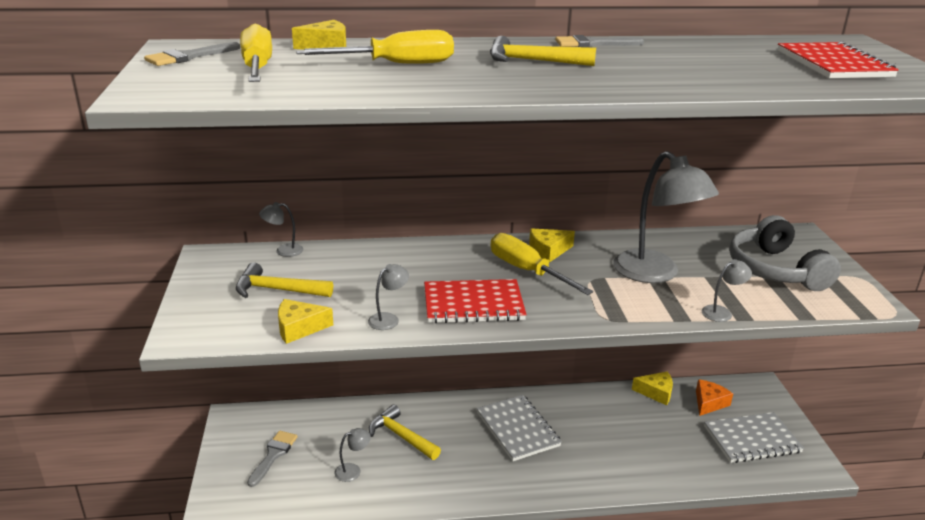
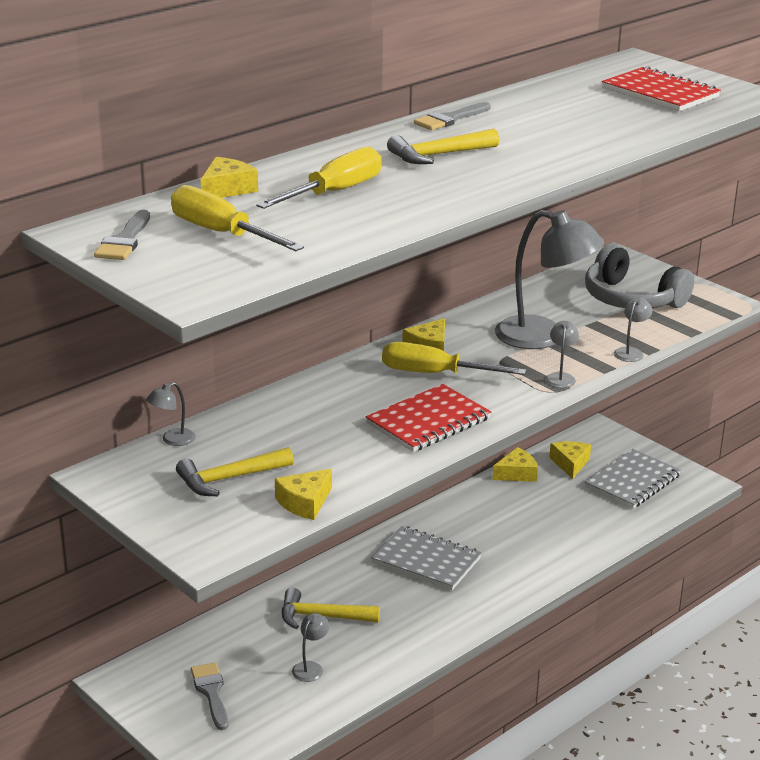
camera: 35 degrees left, 0 degrees up
(388, 319) = (373, 463): grey lamp -> grey lamp (560, 377)
(709, 403) = (570, 464): orange cheese -> yellow cheese

